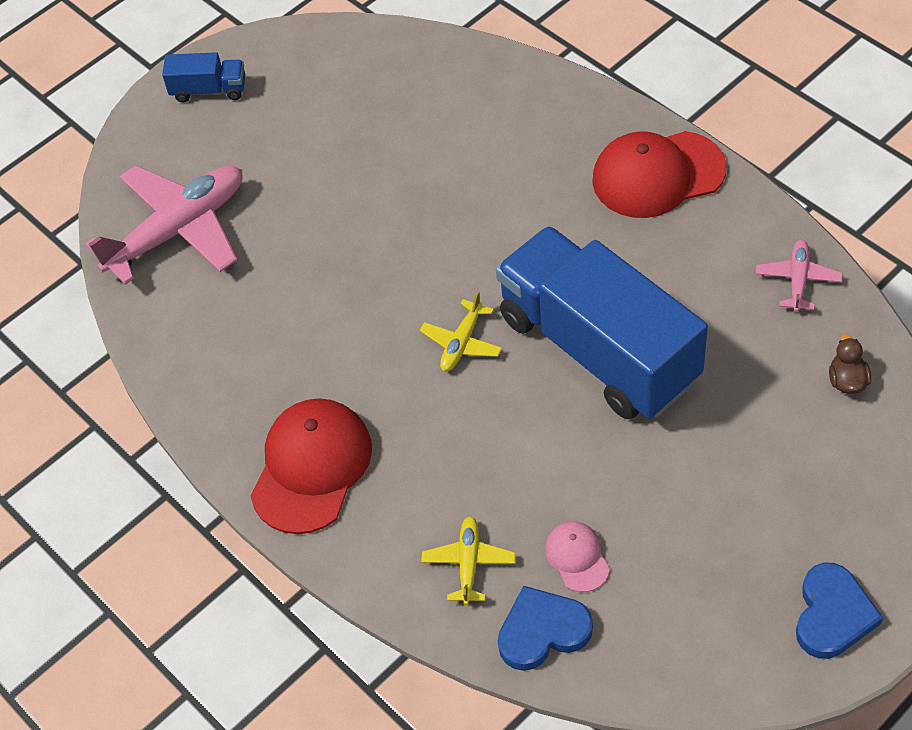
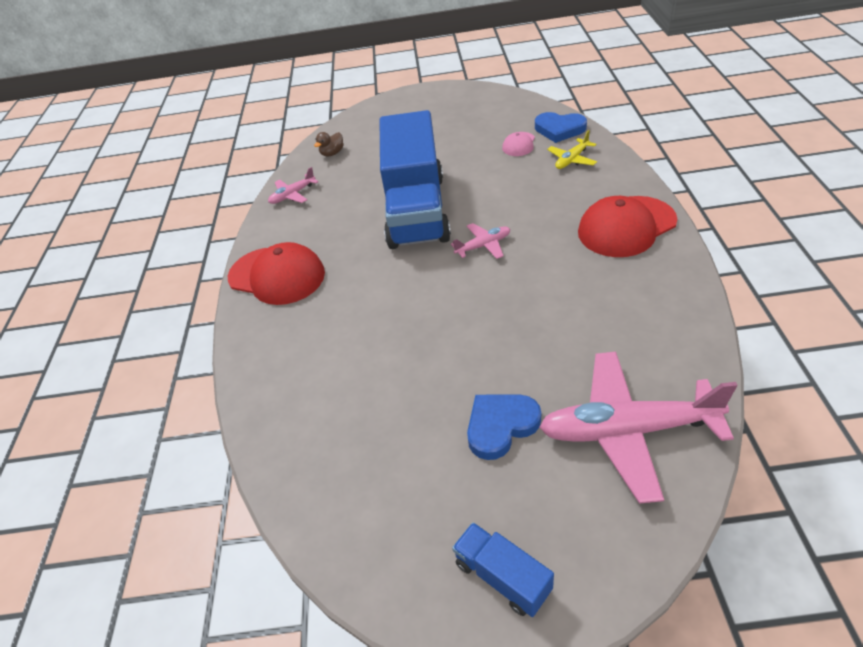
camera: 140 degrees left, 10 degrees down
(462, 343) = (483, 246): yellow plane -> pink plane
(832, 614) = (440, 98): blue heart -> blue heart (500, 426)

